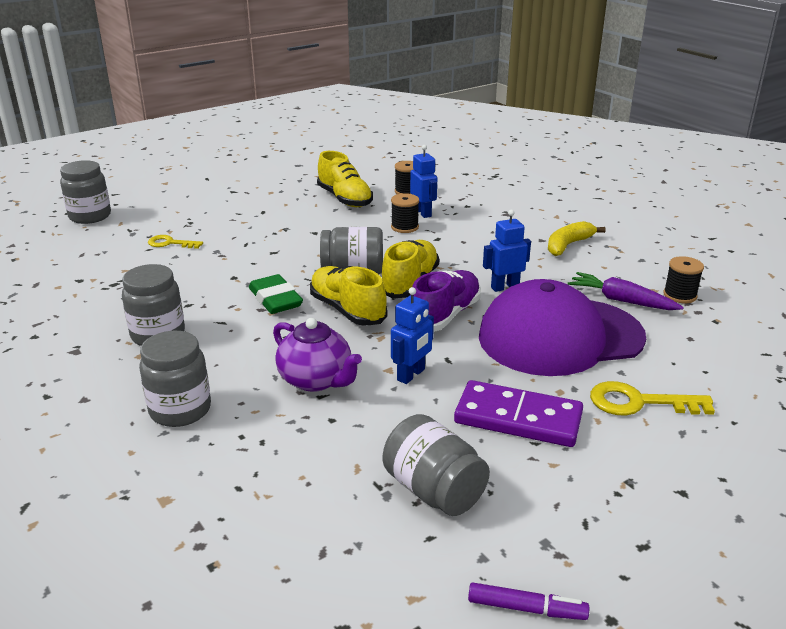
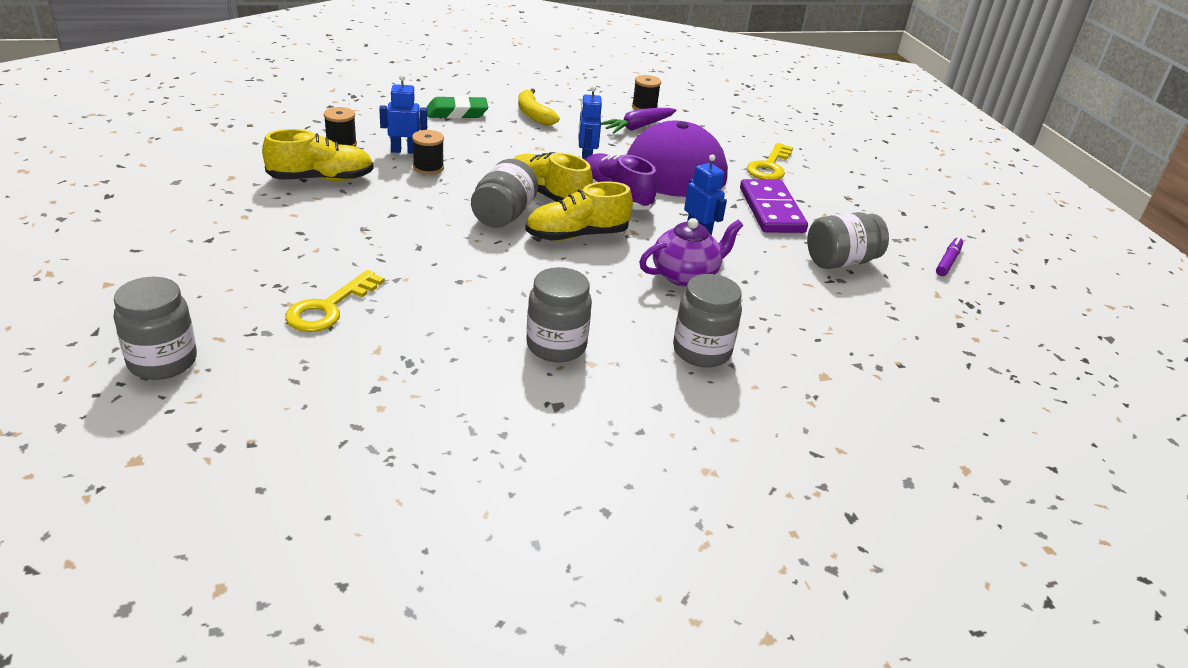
camera: 75 degrees left, 5 degrees up
(170, 243) = (329, 308): yellow key -> yellow key, size x1.55
(275, 299) = (529, 266): green eraser -> green eraser (457, 113)
(518, 418) = (771, 210): purple domino -> purple domino turned 45 degrees counterclockwise

